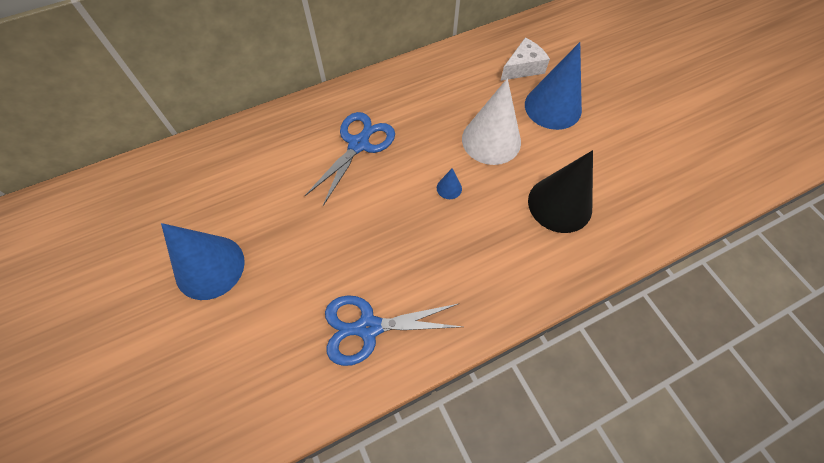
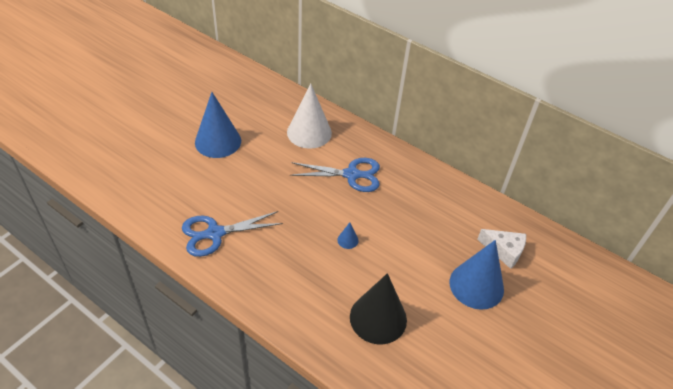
camera: 60 degrees right, 15 degrees down
(369, 327) = (215, 233): blue scissors -> blue scissors turned 75 degrees counterclockwise
(491, 140) = (410, 252): white cone -> white cone (309, 132)

